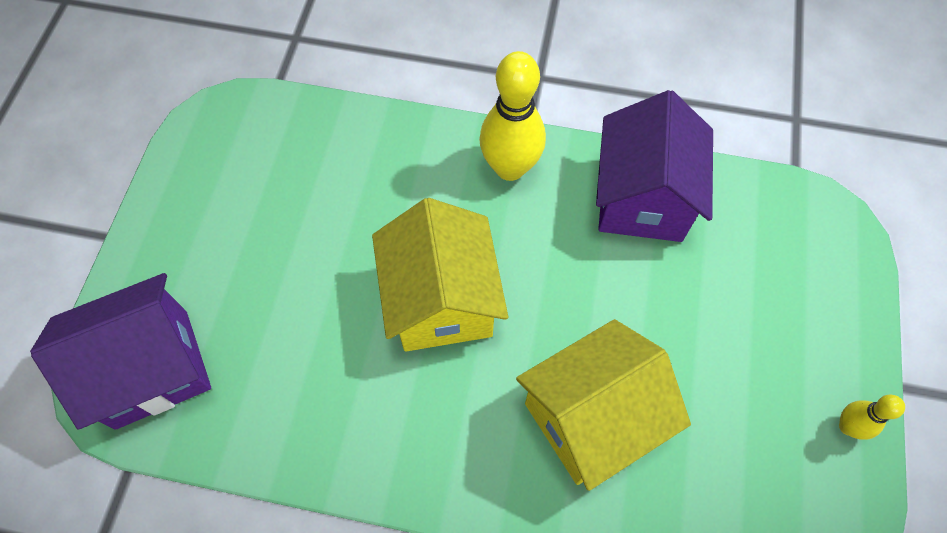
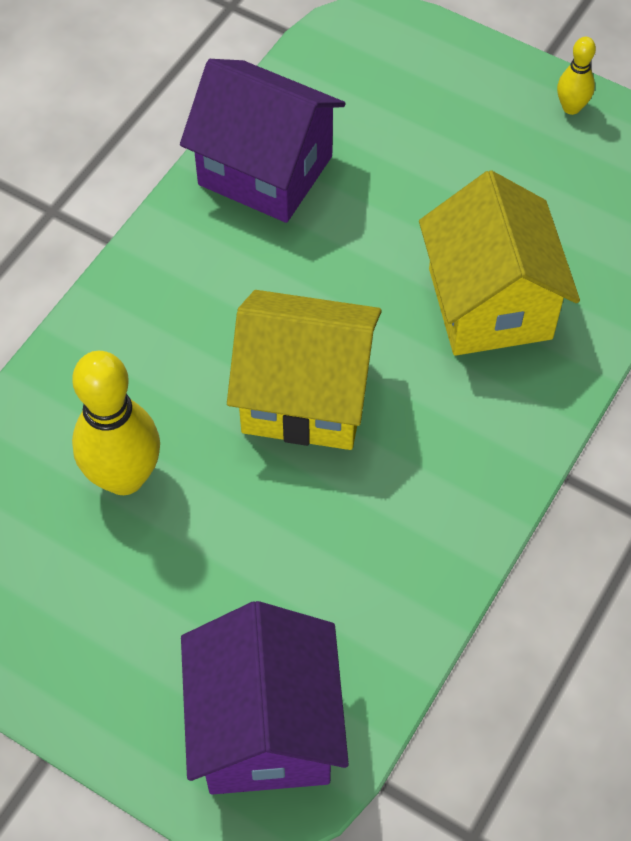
camera: 70 degrees left, 5 degrees down
(510, 167) = (166, 277): yellow bowling pin -> yellow bowling pin (124, 477)

